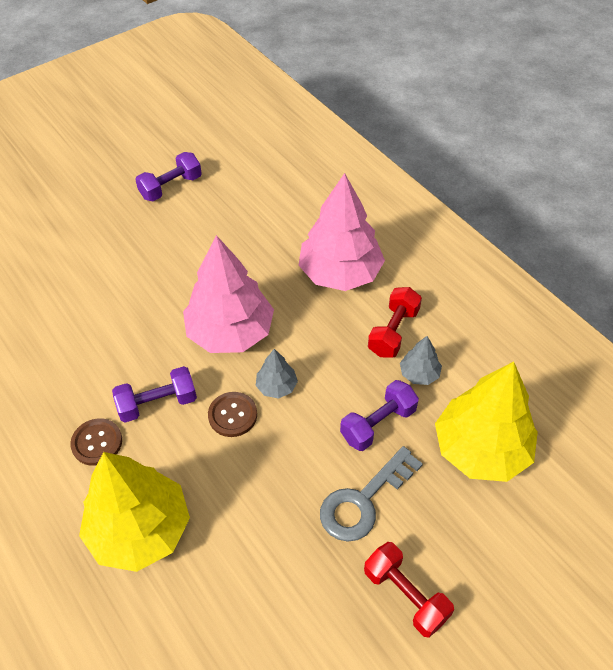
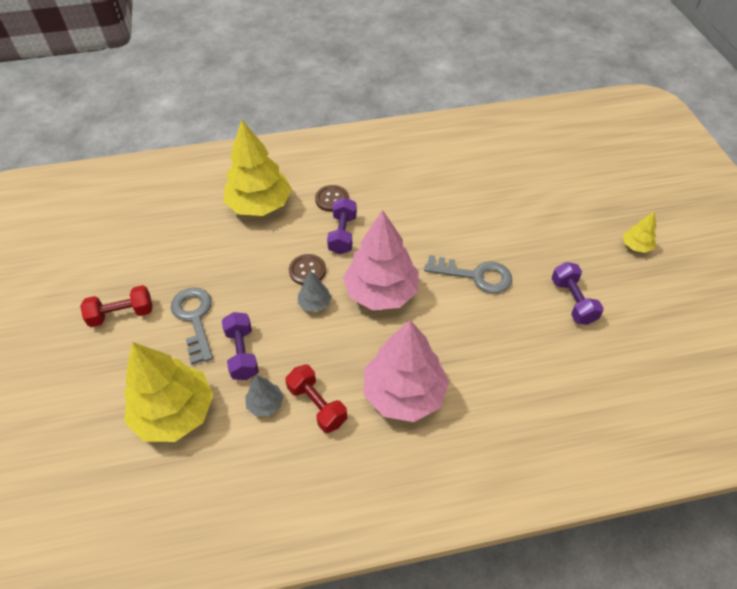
camera: 115 degrees right, 0 degrees up
(78, 158) = (636, 246): none -> yellow tree
(170, 262) = (475, 276): none -> grey key

